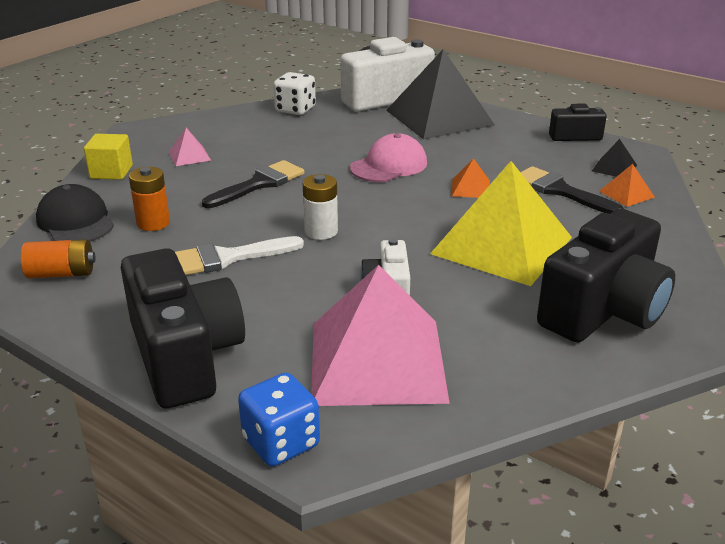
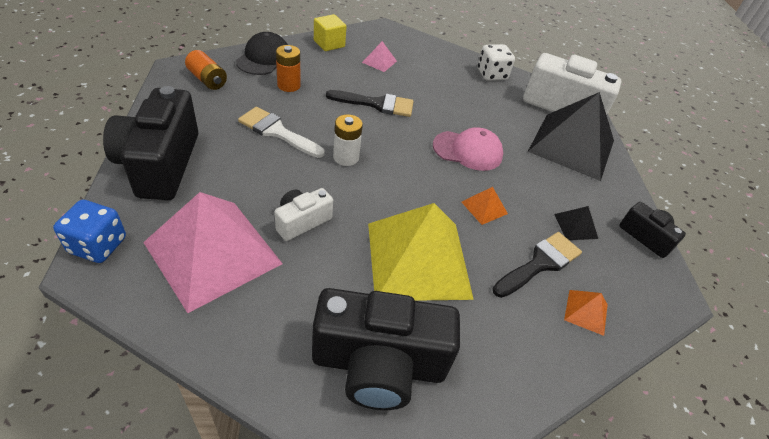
camera: 45 degrees right, 15 degrees up
(185, 356) = (160, 164): black camera -> black camera turned 150 degrees clockwise
(560, 191) = (540, 263): black brush -> black brush turned 45 degrees clockwise
(614, 168) = (623, 286): black pyramid -> black pyramid (575, 226)

